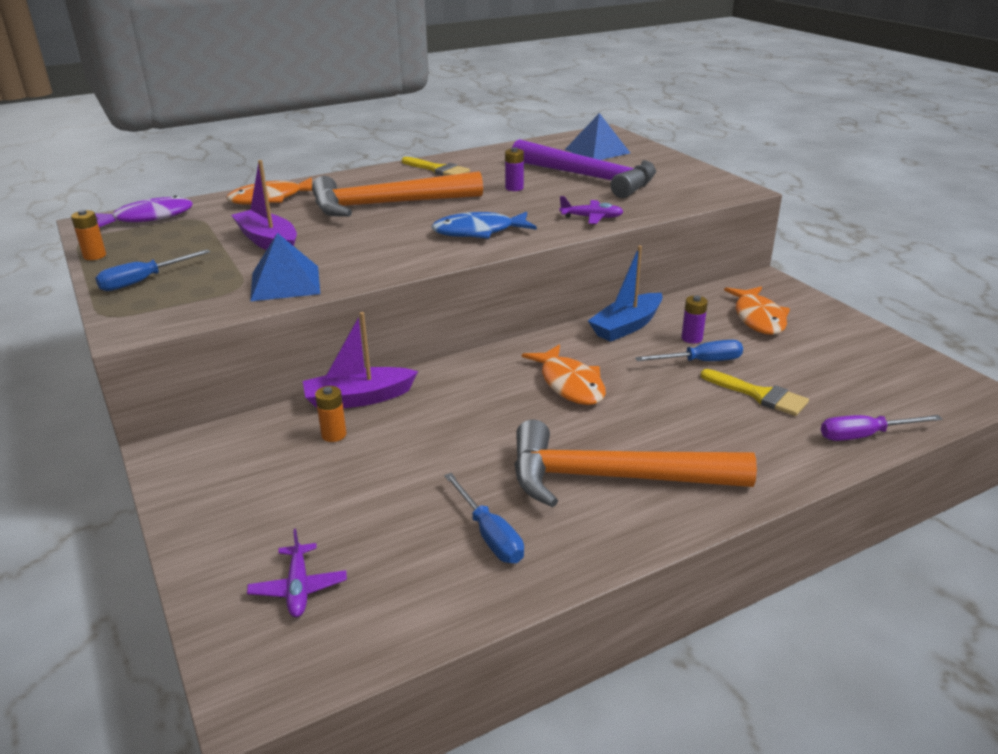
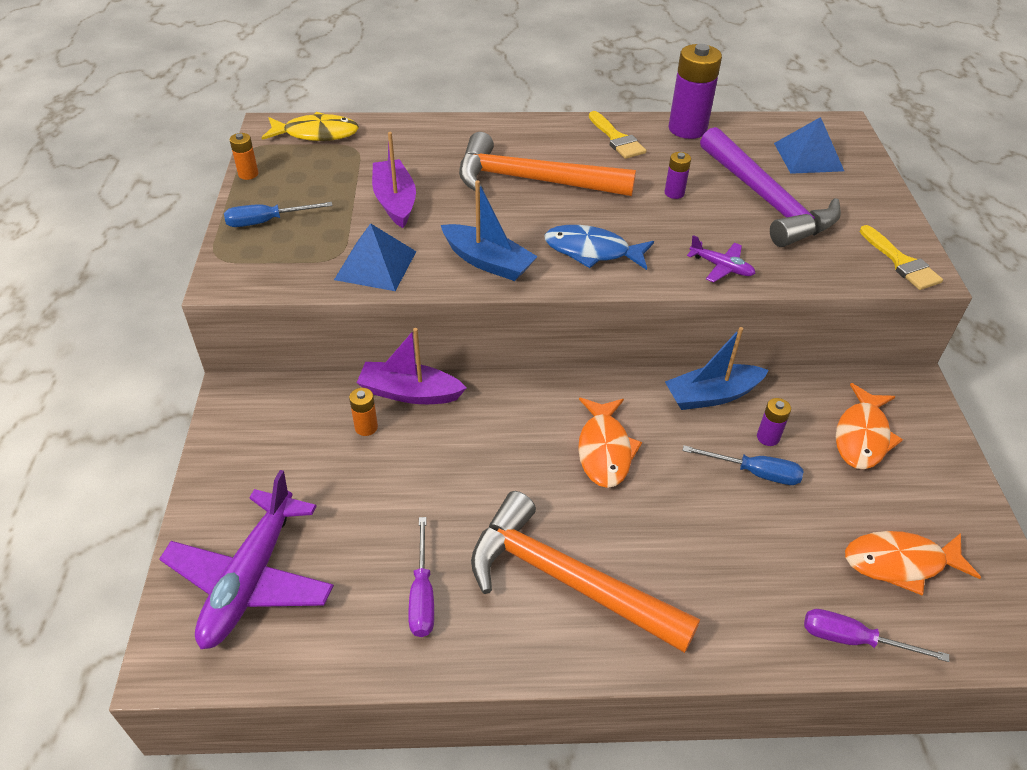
camera: 25 degrees right, 15 degrees up
(148, 218) = (316, 134): purple fish -> yellow fish
(271, 199) = (433, 138): orange fish -> orange fish (900, 563)
(298, 588) = (251, 579): purple plane -> purple plane, size x2.16
(392, 257) = (488, 262): none -> blue boat
(489, 535) = (422, 594): blue screwdriver -> purple screwdriver
(490, 154) = (687, 129): none -> purple battery
(759, 395) = (782, 540): yellow brush -> yellow brush (901, 262)

